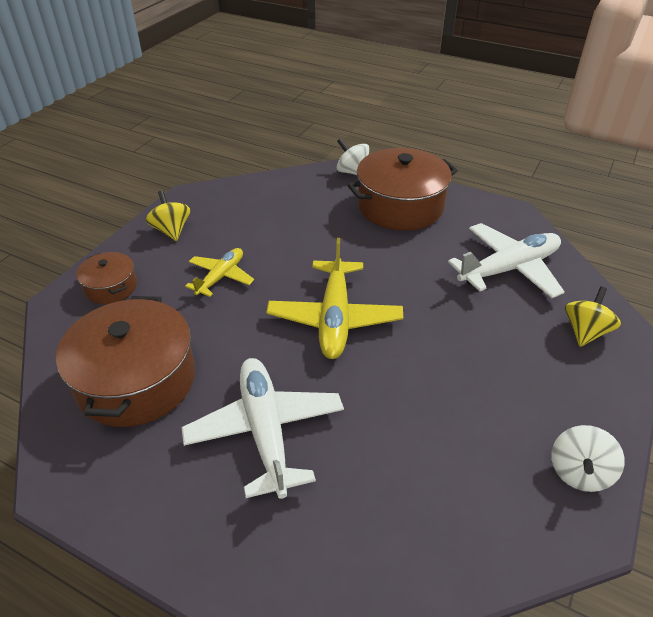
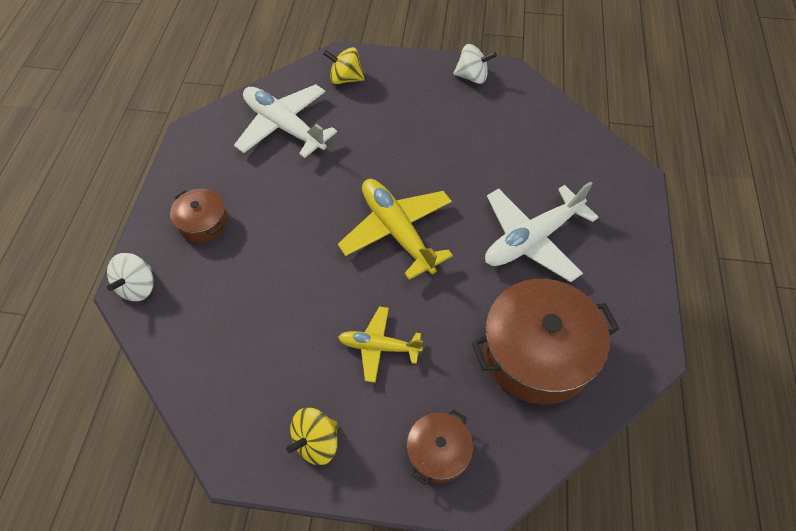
camera: 110 degrees left, 15 degrees up
(335, 318) = (397, 231): yellow plane -> yellow plane turned 105 degrees counterclockwise
(400, 206) = (203, 223): brown pot -> brown pot, size x0.51

